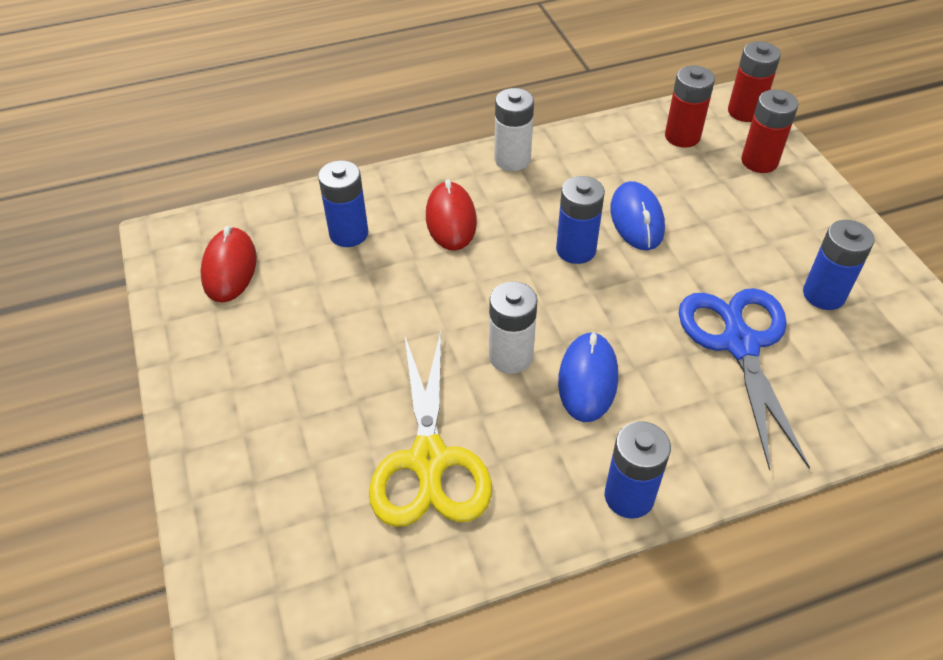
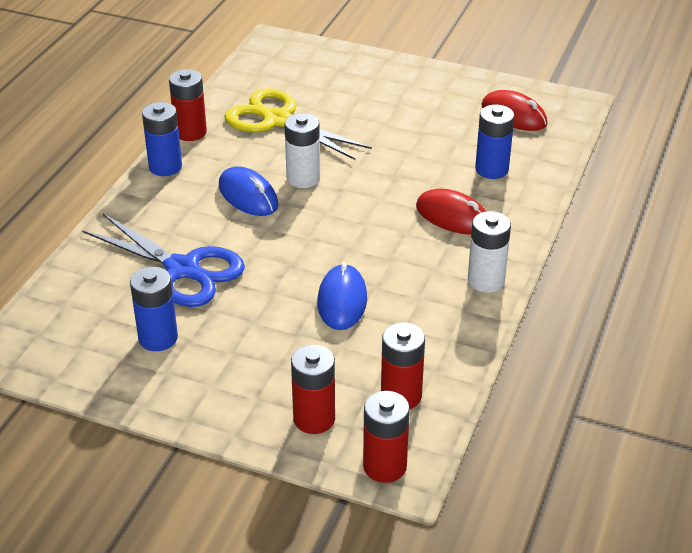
camera: 130 degrees right, 10 degrees down
(542, 531) = (190, 132): none -> red battery
(576, 250) = (351, 253): blue battery -> none
(637, 219) = (342, 301): blue mouse -> blue mouse turned 60 degrees clockwise

